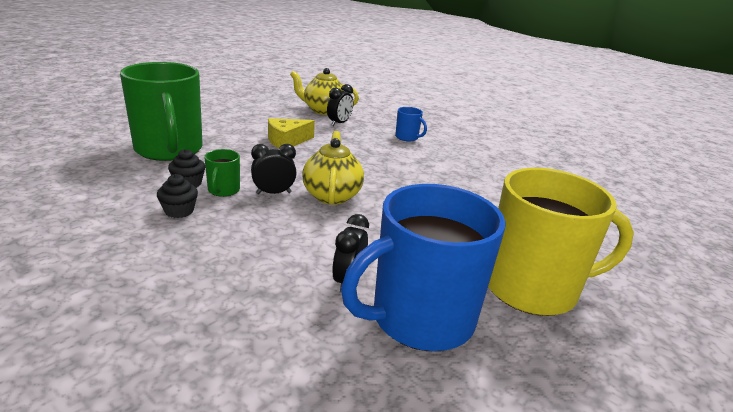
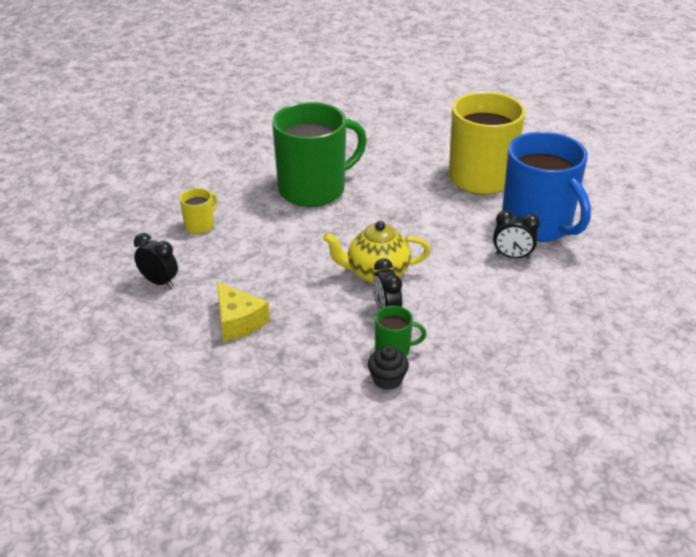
camera: 90 degrees left, 10 degrees up
(169, 150) = (297, 422): green mug -> green mug (314, 189)
(179, 211) = (449, 370): black cupcake -> none
(323, 110) = (105, 301): yellow teapot -> none
(407, 137) = (200, 225): blue mug -> yellow mug

